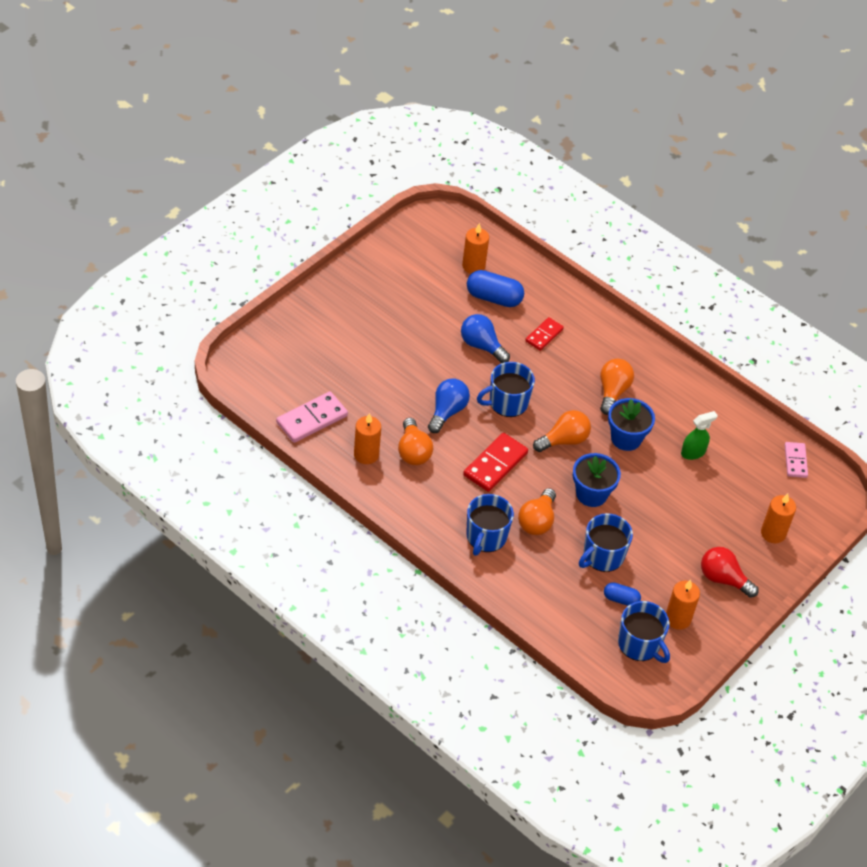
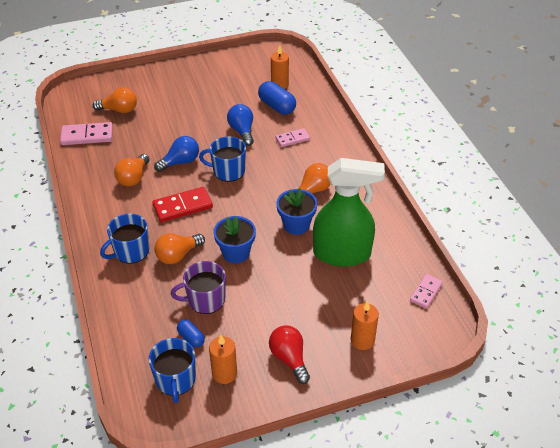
camera: 35 degrees right, 5 degrees down
(366, 454) = (100, 168): orange candle -> none
(544, 335) = (292, 139): red domino -> pink domino
(564, 440) = (247, 209): orange light bulb -> orange light bulb (119, 110)
(602, 556) = (205, 300): blue mug -> purple mug
(693, 452) = (342, 254): green spray bottle -> green spray bottle, size x2.37

